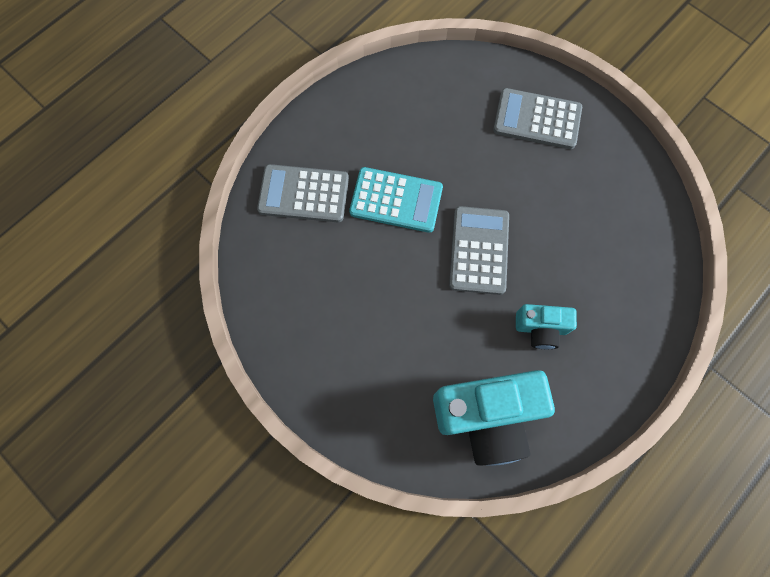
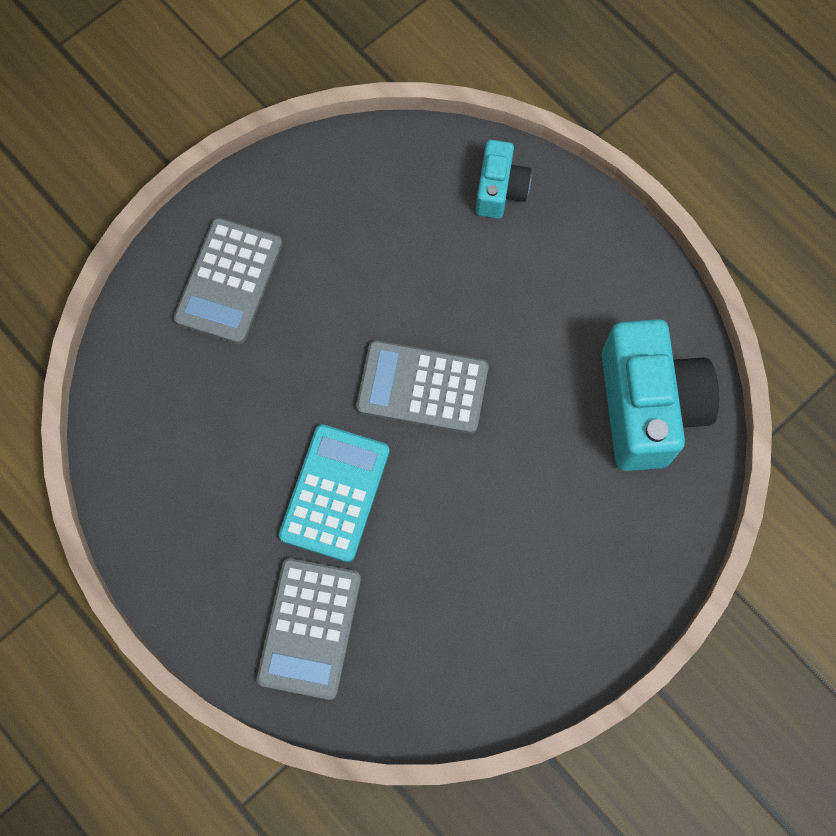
camera: 85 degrees left, 0 degrees up
(540, 328) = (537, 324): turquoise camera -> turquoise camera (500, 190)

